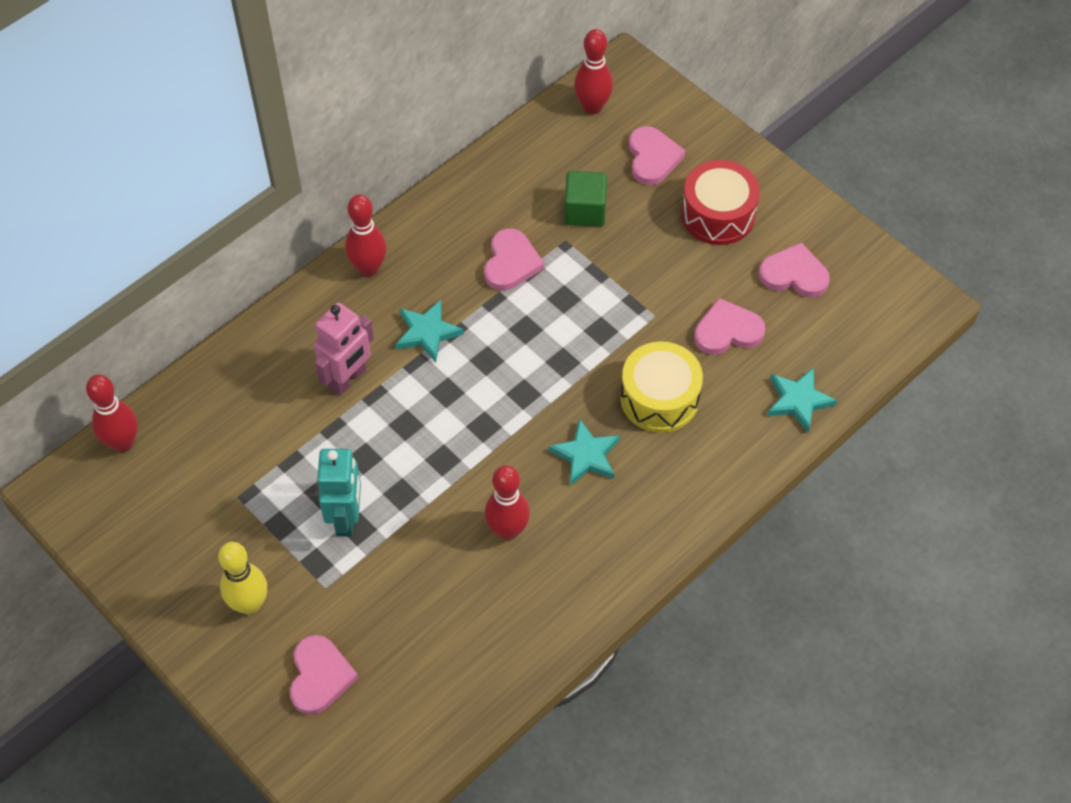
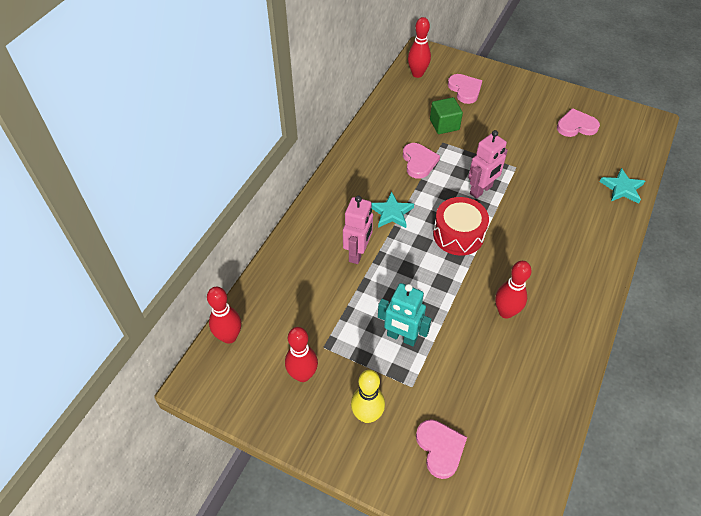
camera: 20 degrees left, 5 degrees down
(346, 518) = (401, 337): turquoise robot -> turquoise robot turned 135 degrees clockwise
(368, 268) = (337, 187): red bowling pin -> red bowling pin (303, 375)
(579, 337) = (481, 190): none -> pink robot
(586, 455) = (525, 253): turquoise star -> none
(659, 398) = (546, 209): yellow drum -> none
(718, 214) = (517, 108): red drum -> red drum (458, 234)
(727, 331) = (560, 163): pink heart -> none

